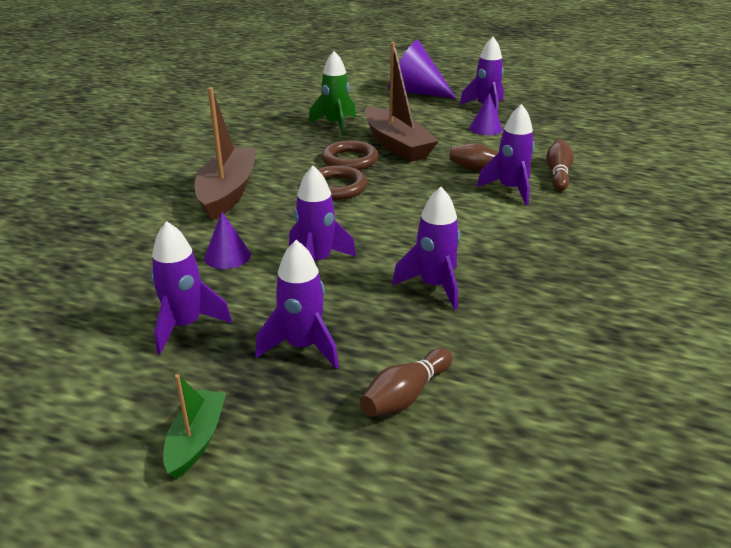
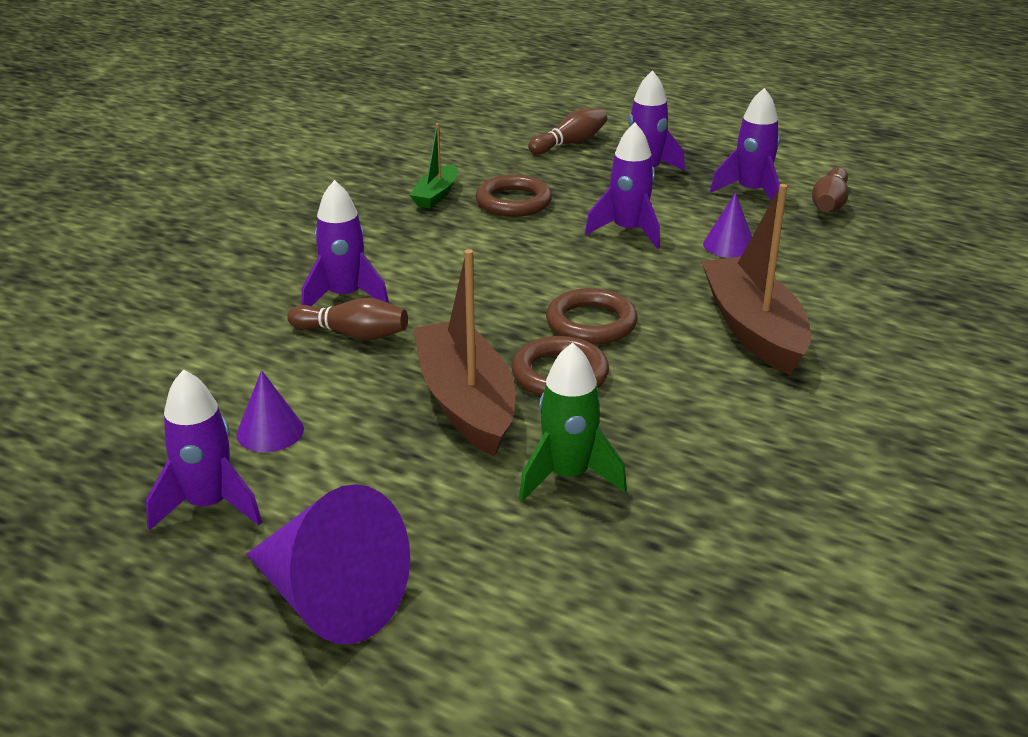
camera: 170 degrees left, 0 degrees up
(196, 440) = (718, 136): green boat -> green boat (436, 195)
(228, 192) = (753, 329): brown boat -> brown boat turned 150 degrees clockwise
(434, 286) = (513, 202): purple rocket -> brown ring
(558, 174) = (250, 315): brown bowling pin -> brown bowling pin (829, 203)

